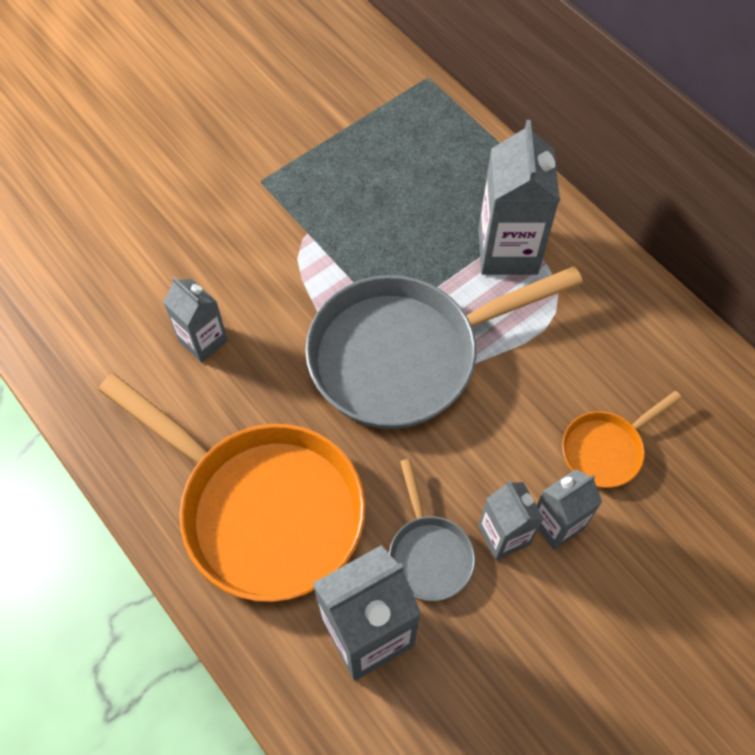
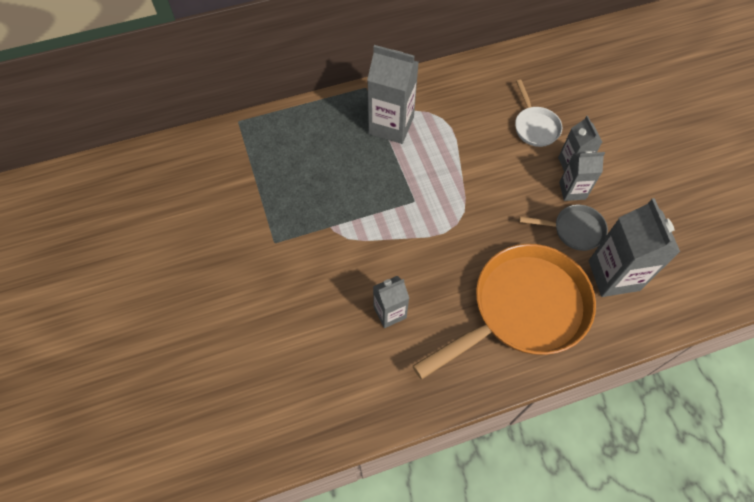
camera: 70 degrees left, 0 degrees up
(405, 355) = (443, 200): grey pan -> none
(606, 449) = (535, 126): orange pan -> white pan

